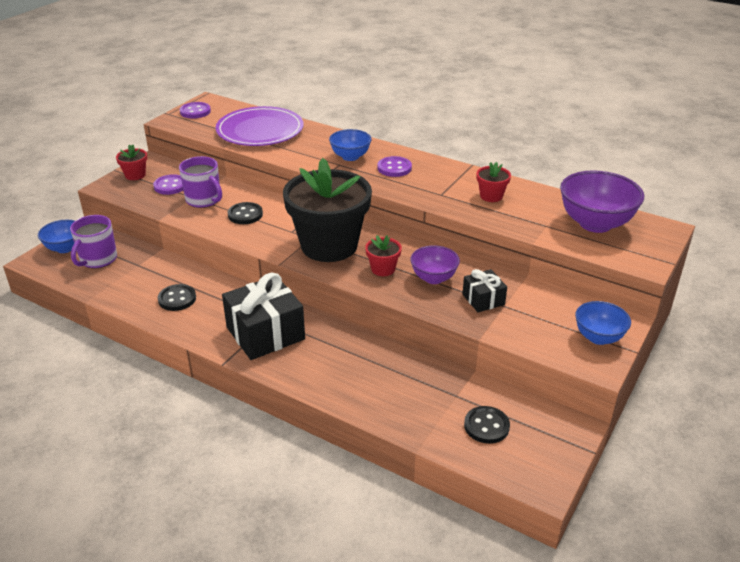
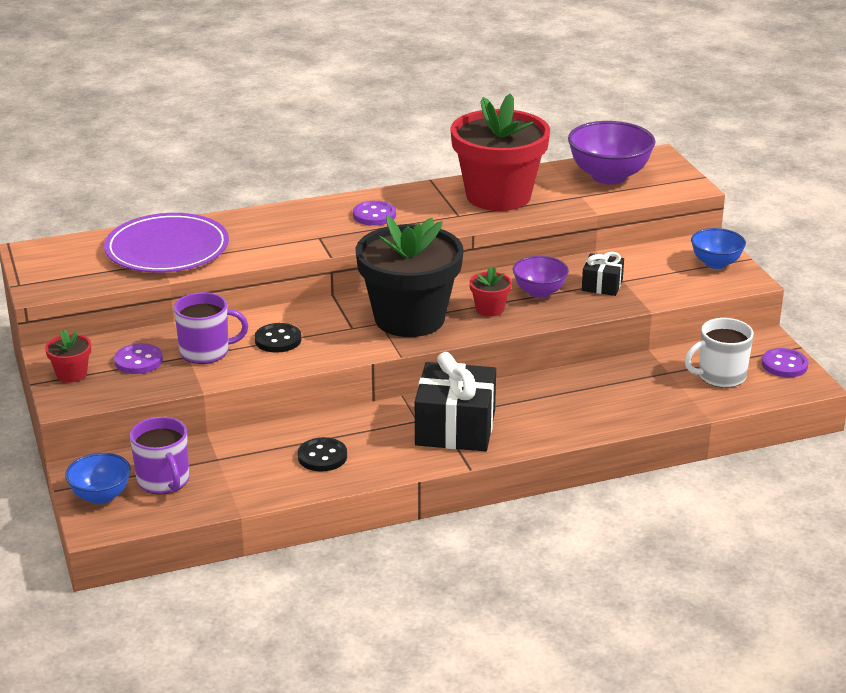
camera: 50 degrees left, 5 degrees down
(195, 111) = (46, 267): purple button -> purple button (784, 365)
(350, 157) = (314, 226): blue bowl -> none
(486, 426) = (720, 376): black button -> white mug
(491, 196) = (498, 196): red flower pot -> red flower pot, size x2.48

